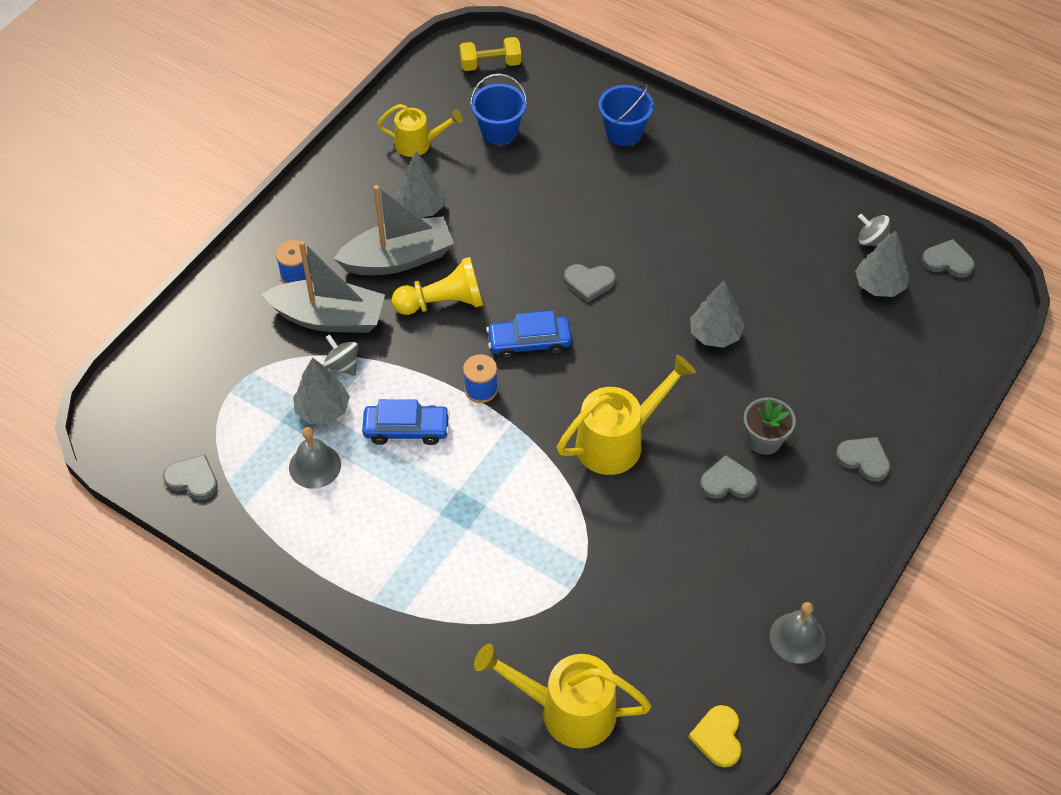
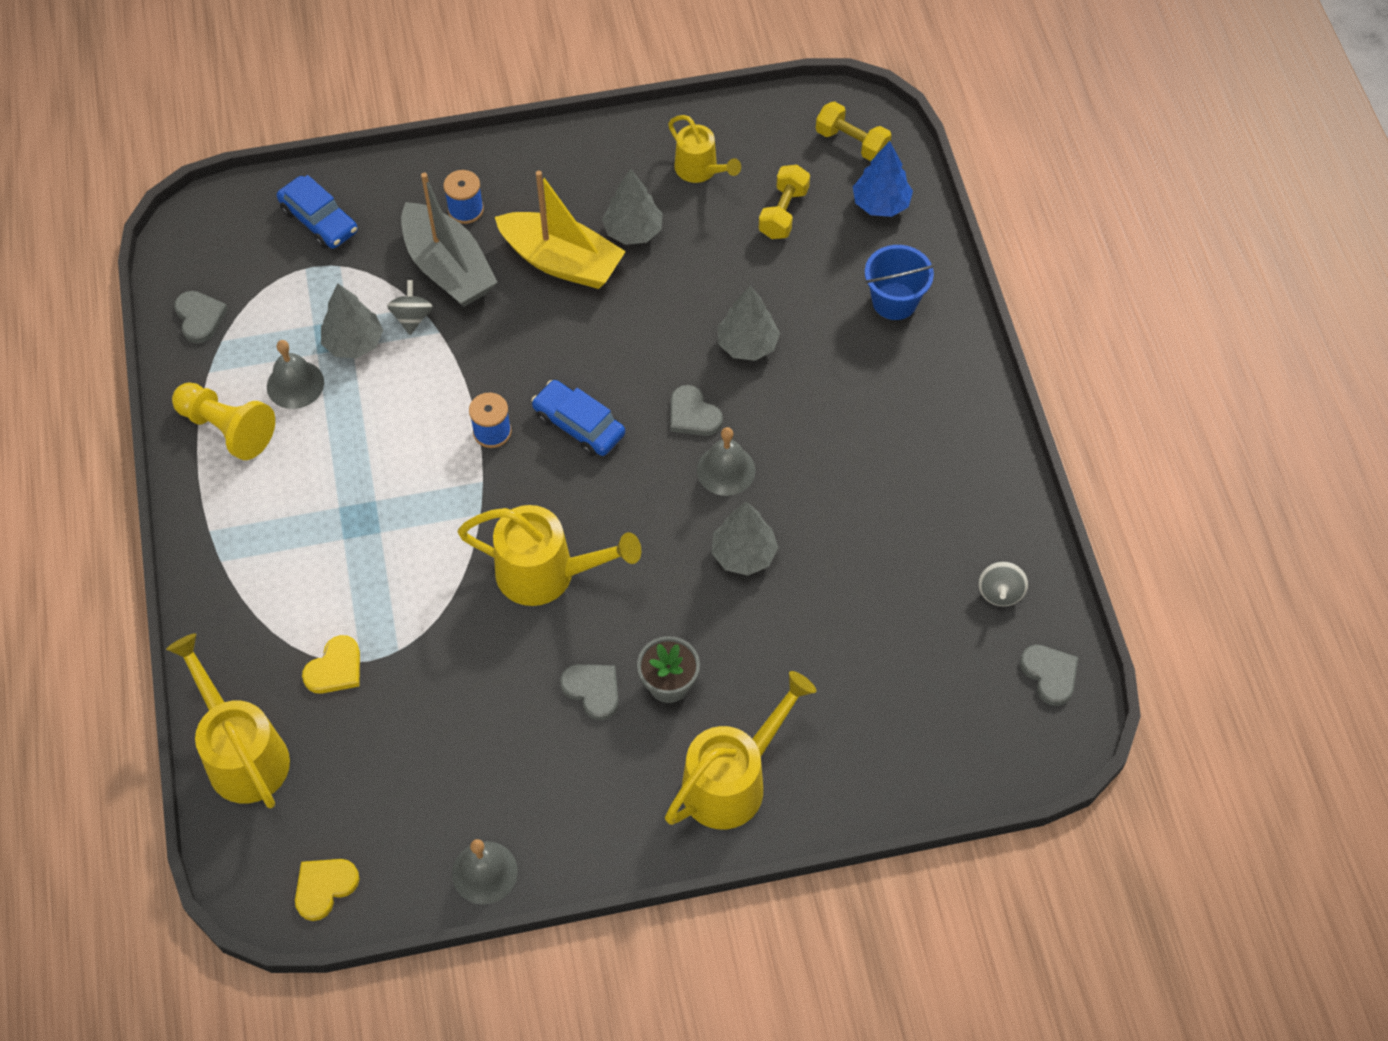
camera: 45 degrees right, 5 degrees up
(398, 259) = (561, 261): grey boat -> yellow boat
(406, 429) = (396, 415): blue car -> blue car (319, 220)
(443, 302) = (551, 330): yellow pawn -> yellow pawn (227, 429)
(499, 131) = (783, 213): blue bucket -> yellow dumbbell
(549, 85) = (881, 204): none -> blue tree
(560, 608) = (335, 668): none -> yellow heart
(646, 297) = (726, 470): none -> grey bell
(864, 459) = (733, 780): grey heart -> yellow watering can
(871, 240) = (1000, 592): grey spinning top -> grey spinning top turned 150 degrees counterclockwise
(879, 285) = (952, 640): grey tree -> grey tree (747, 344)

